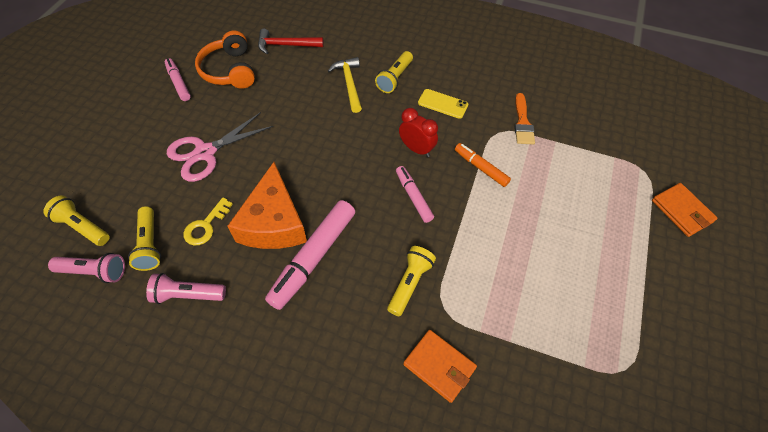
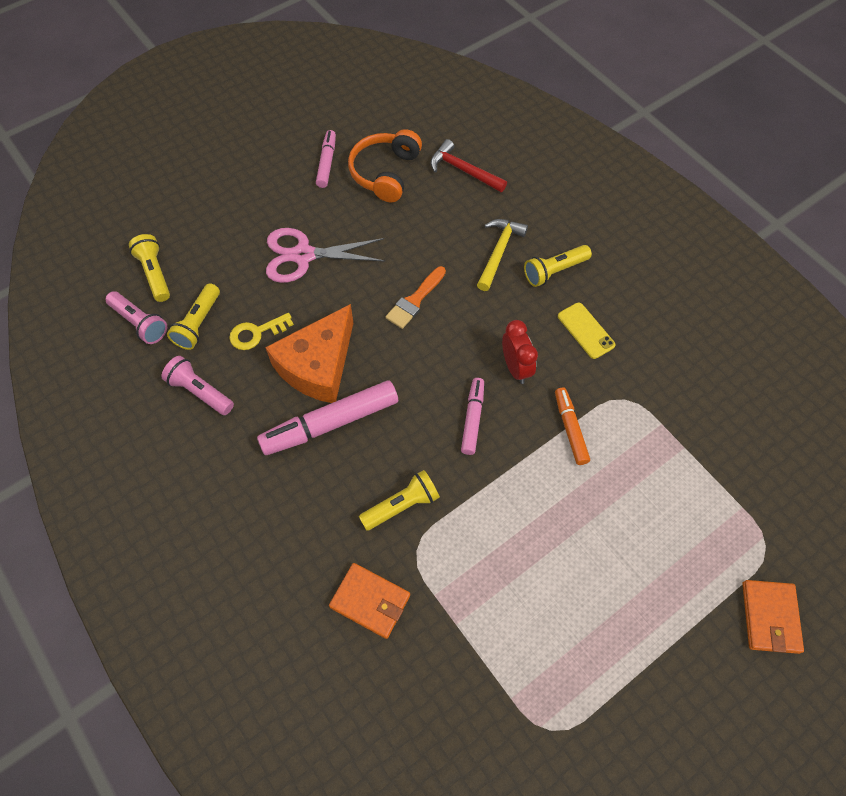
camera: 35 degrees right, 5 degrees up
(439, 366) = (370, 601): orange wallet -> orange wallet turned 45 degrees counterclockwise
(522, 122) = (662, 403): orange brush -> orange brush (415, 300)

